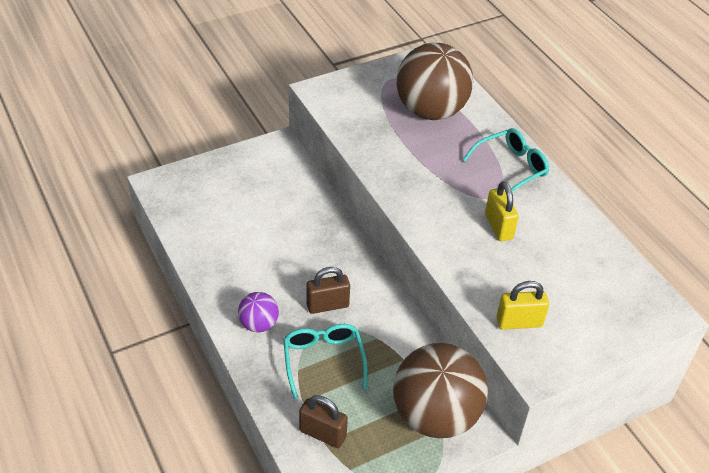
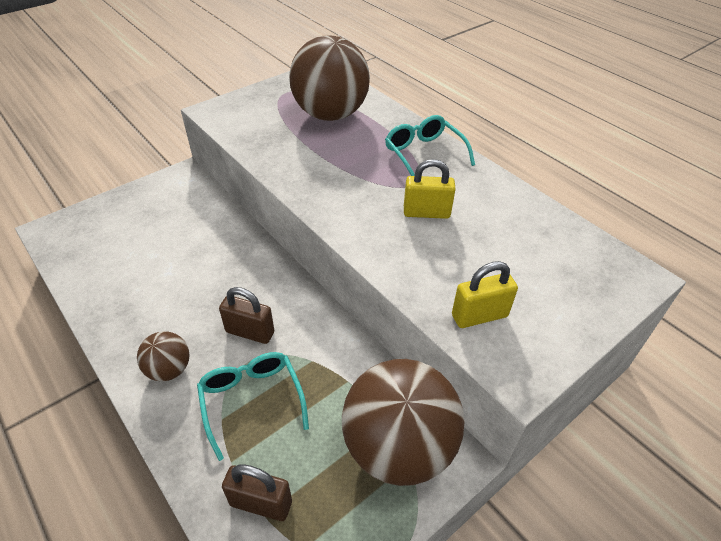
camera: 10 degrees left, 0 degrees up
(259, 324) = (169, 369): purple ball -> brown ball
(327, 305) = (250, 332): brown padlock -> brown padlock turned 45 degrees clockwise
(498, 227) = (426, 213): yellow padlock -> yellow padlock turned 60 degrees counterclockwise
(511, 168) = (424, 154): turquoise glasses -> turquoise glasses turned 75 degrees counterclockwise

